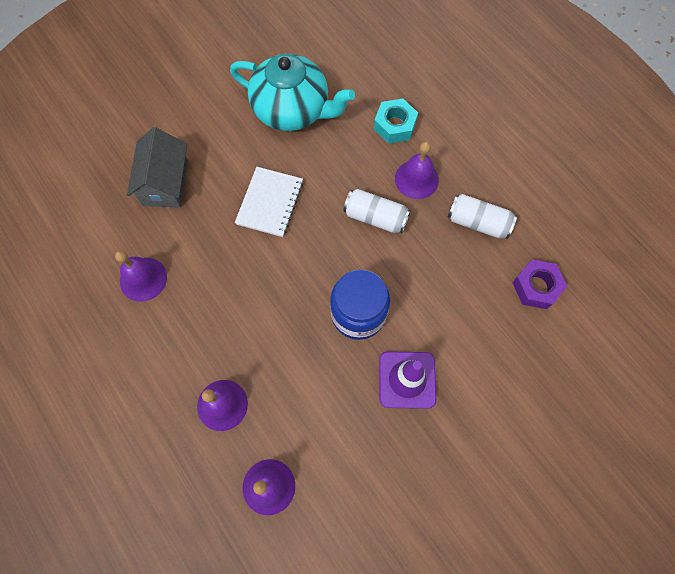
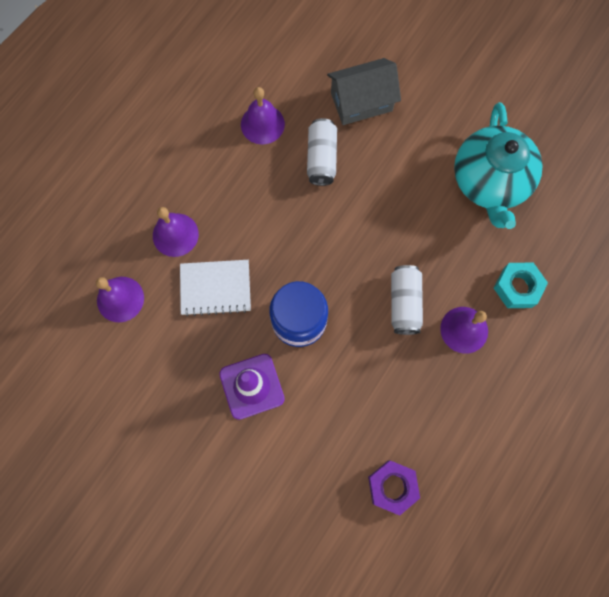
camera: 70 degrees right, 5 degrees up
(270, 203) = (379, 200): white notebook -> white notebook (215, 288)
(478, 223) = (440, 407): white can -> white can (321, 158)

